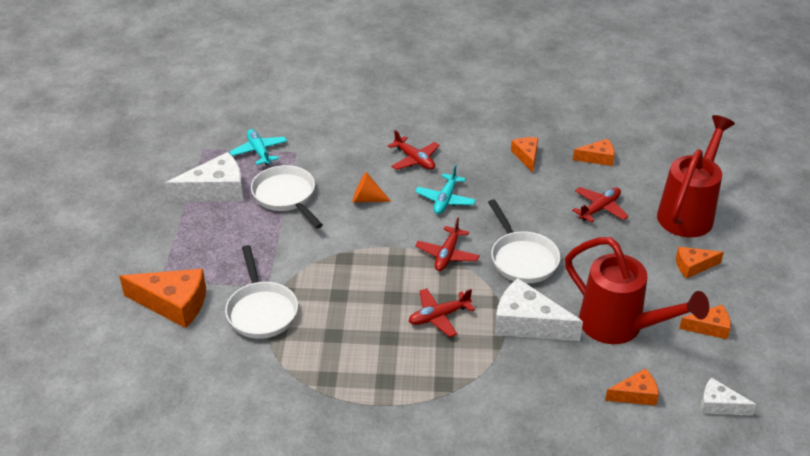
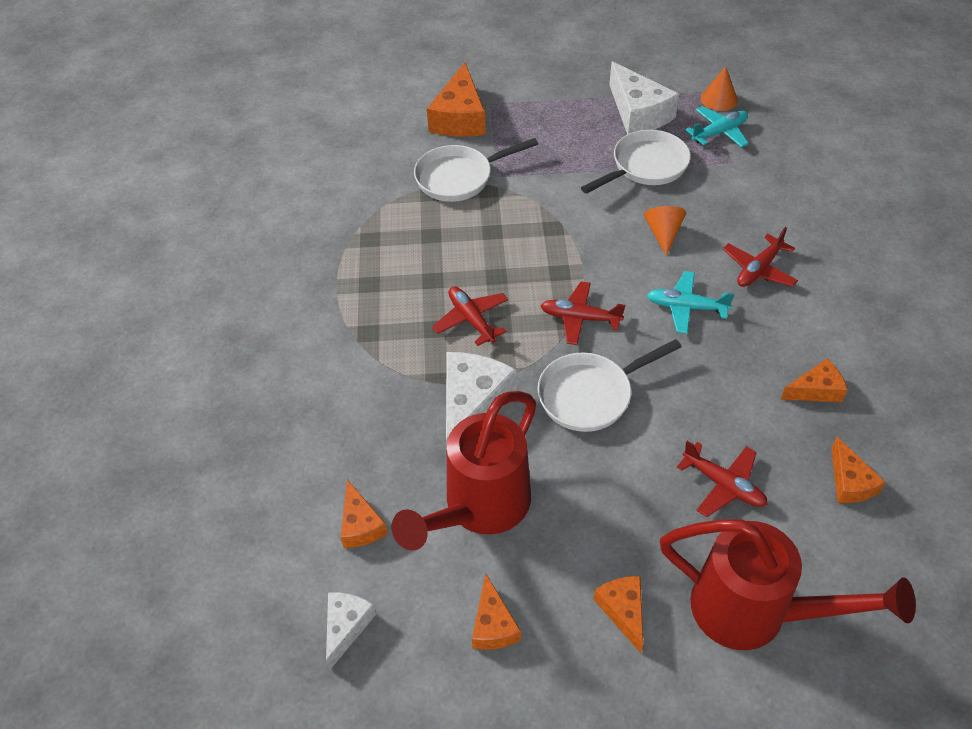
camera: 85 degrees right, 10 degrees up
(217, 144) = (719, 99): none -> orange cone

